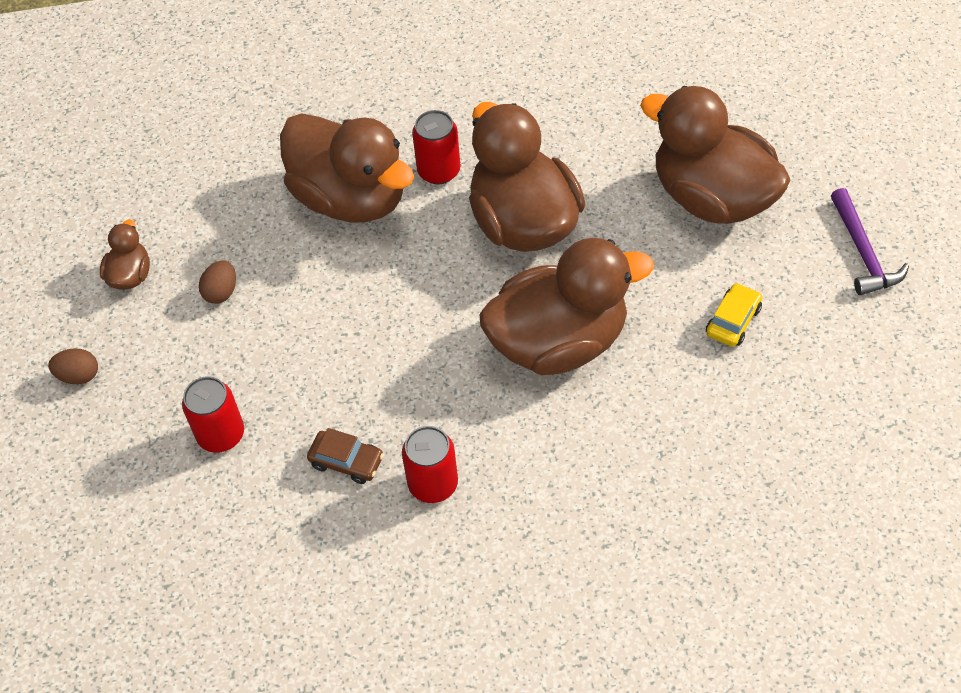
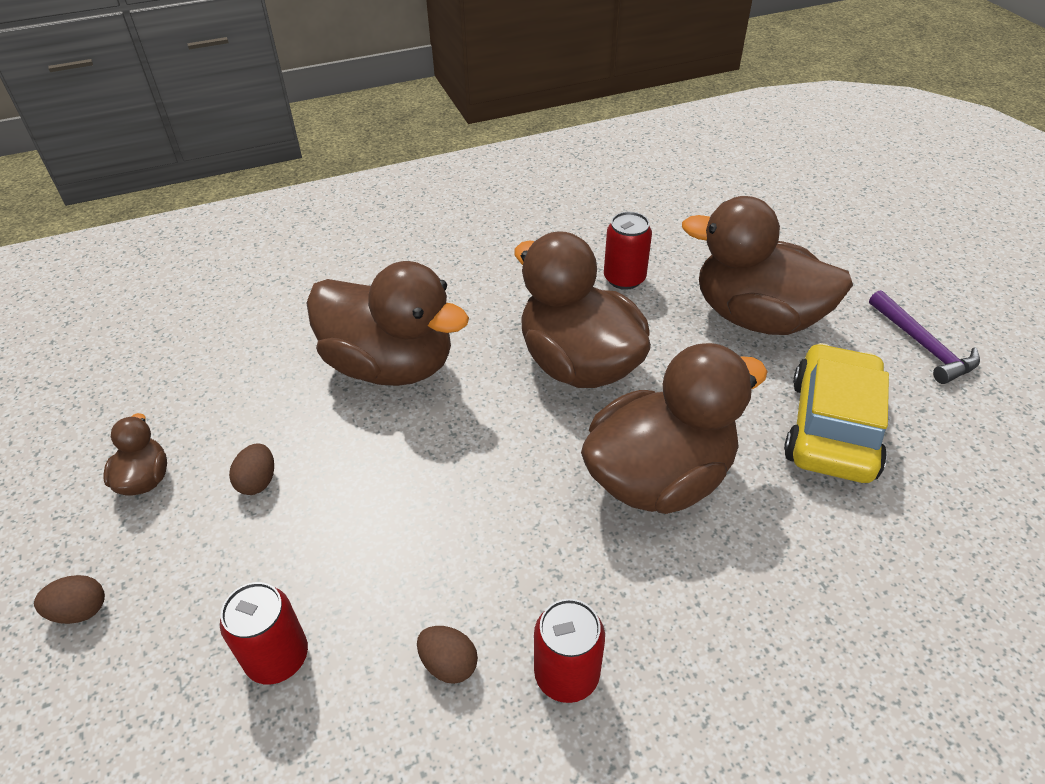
camera: 15 degrees left, 10 degrees down
(346, 461) = (449, 664): brown car -> brown egg
(439, 171) = (477, 328): red can -> red can (624, 278)
(733, 321) = (832, 427): yellow car -> yellow car, size x2.14

